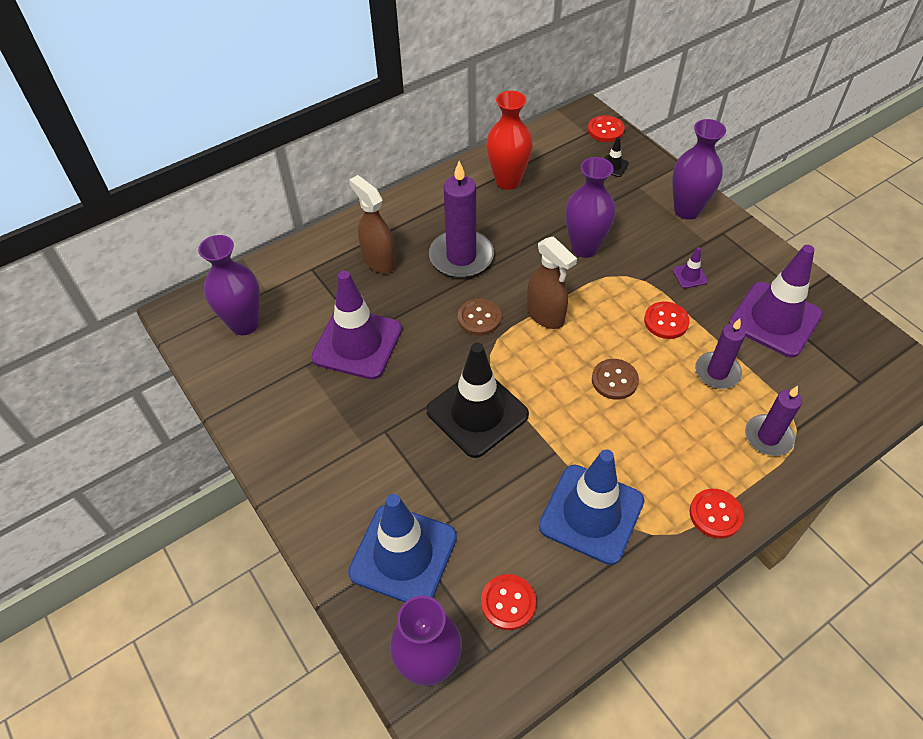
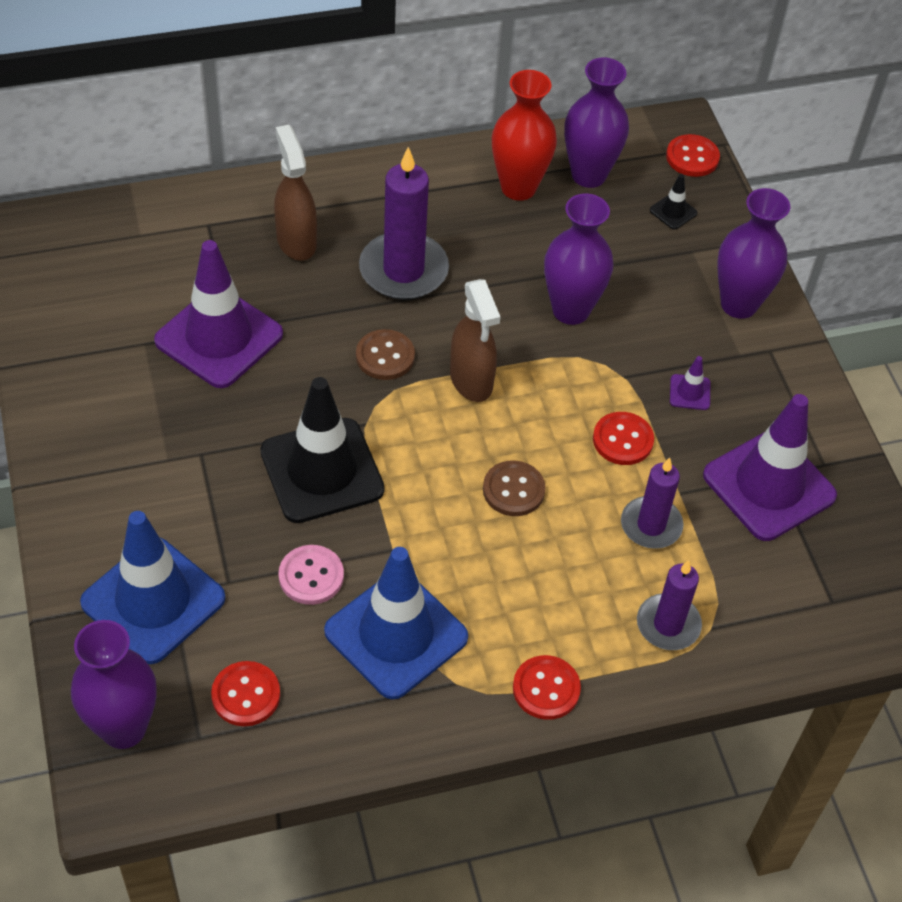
camera: 15 degrees right, 0 degrees up
(244, 324) = (94, 268): purple vase -> purple vase (588, 175)
(509, 493) = (311, 576): none -> pink button

